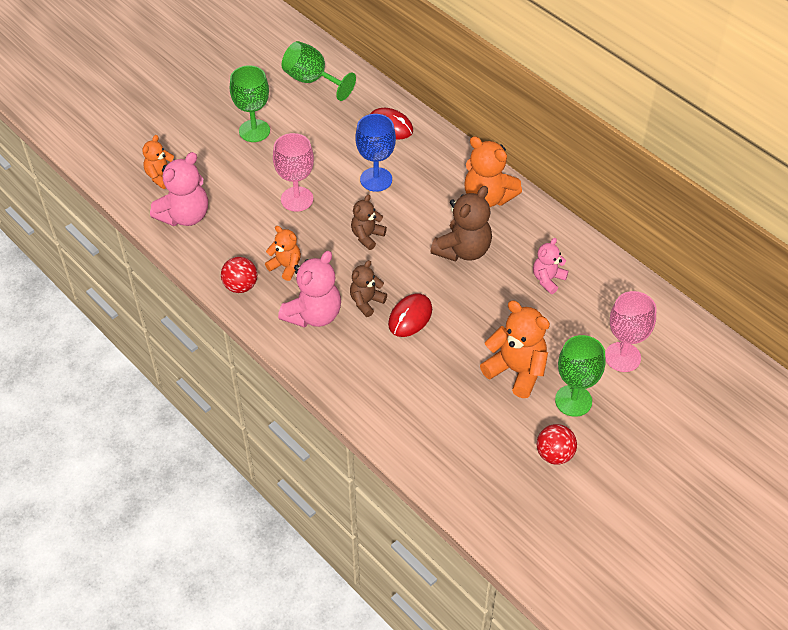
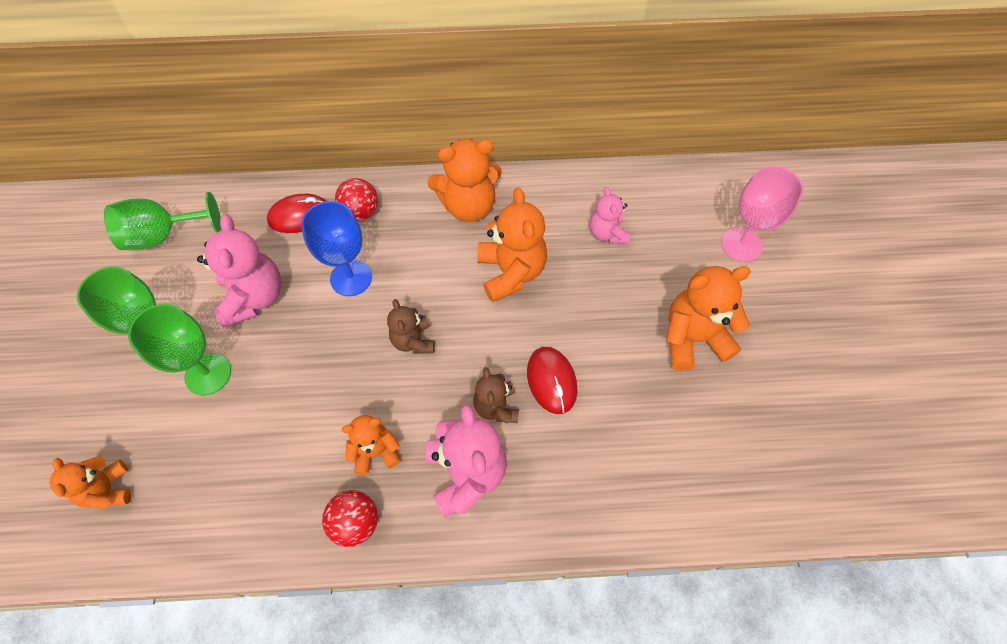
camera: 50 degrees left, 10 degrees up
(185, 216) = (194, 507): pink teddy bear -> pink teddy bear (254, 297)
(297, 199) = (298, 369): pink goblet -> none
(463, 250) = (511, 272): brown teddy bear -> orange teddy bear
(554, 454) = (815, 382): red ball -> red ball (361, 212)
(573, 401) = (763, 319): green goblet -> green goblet (208, 374)

